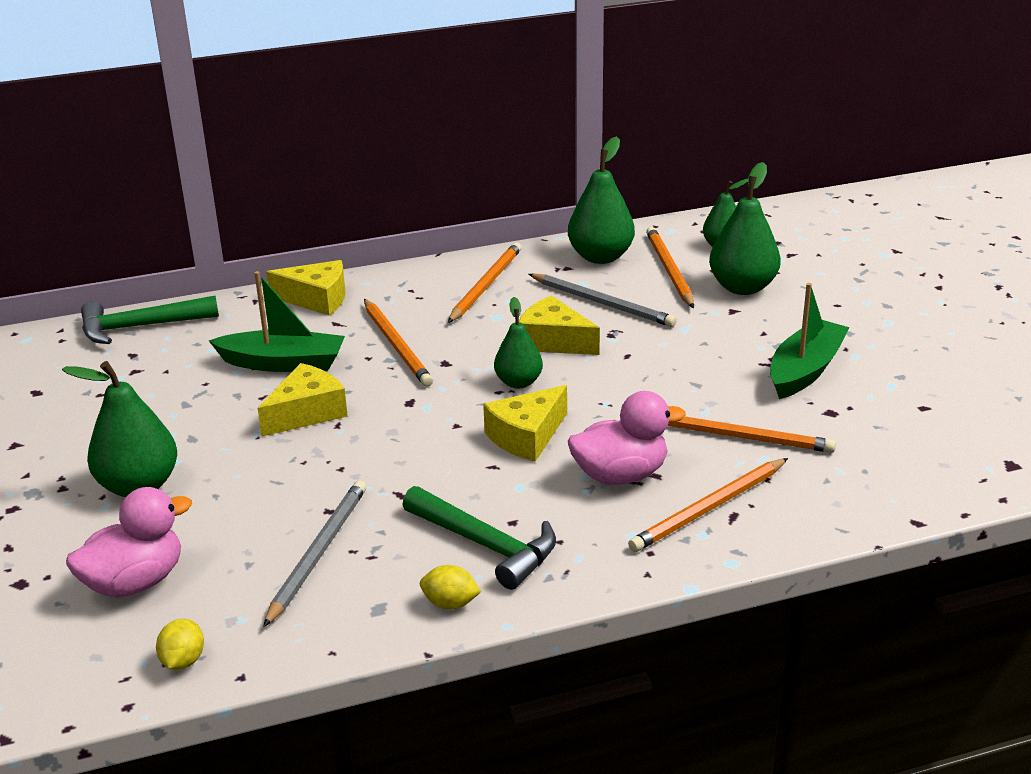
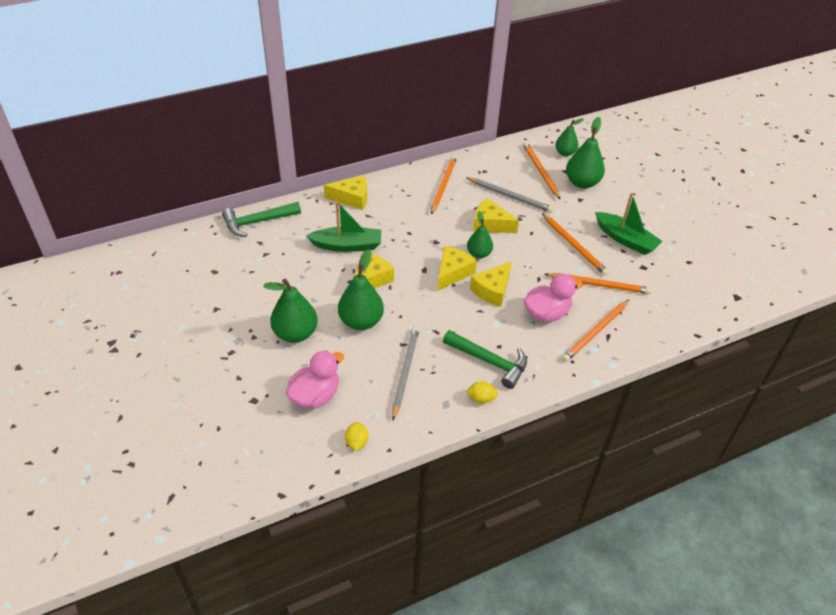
camera: 10 degrees left, 15 degrees up
(396, 345) = (406, 230): orange pencil -> orange pencil (574, 246)
(461, 408) = (453, 273): none -> yellow cheese
(600, 257) = (501, 162): green pear -> green pear (361, 321)
(805, 370) = (625, 239): green boat -> green boat turned 105 degrees clockwise

